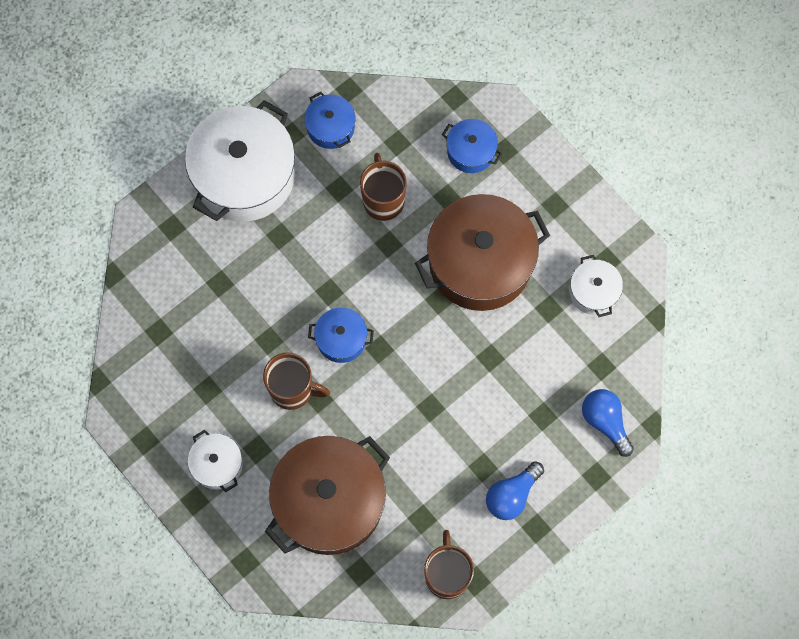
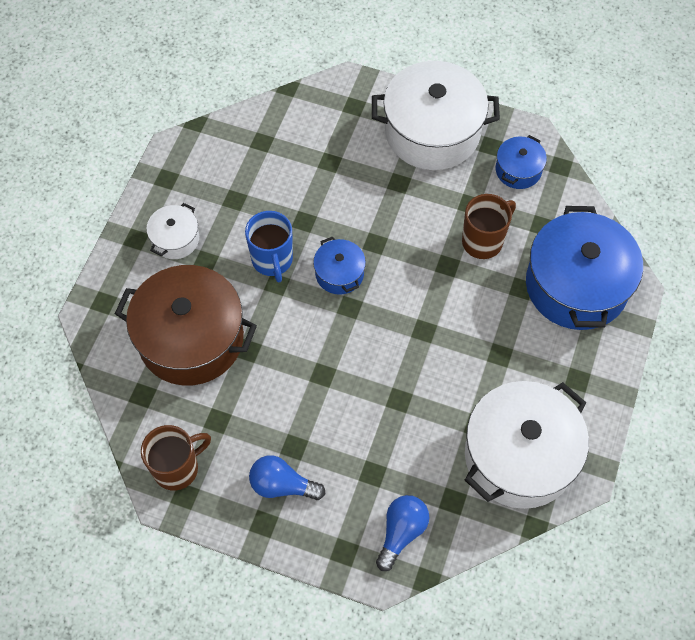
camera: 60 degrees right, 10 degrees down
(293, 390) = (272, 260): brown mug -> blue mug
(471, 151) = (576, 285): blue pot -> blue pot, size x2.10
(480, 263) = (480, 346): brown pot -> none
(593, 291) = (519, 456): white pot -> white pot, size x2.10

